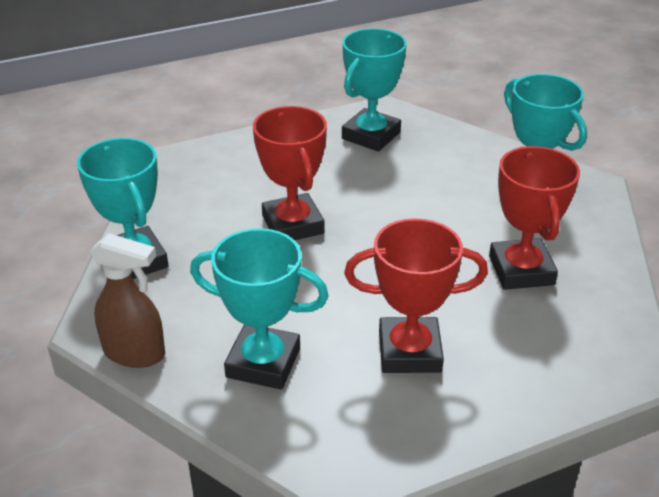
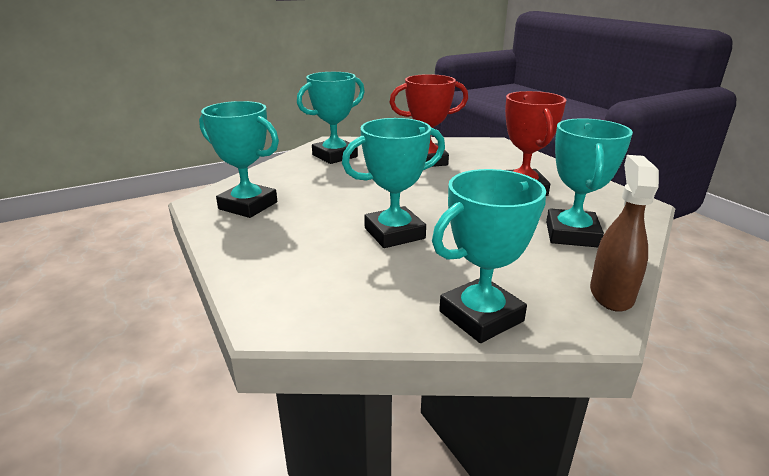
camera: 95 degrees left, 10 degrees down
(293, 225) = (394, 233): red trophy -> turquoise trophy

